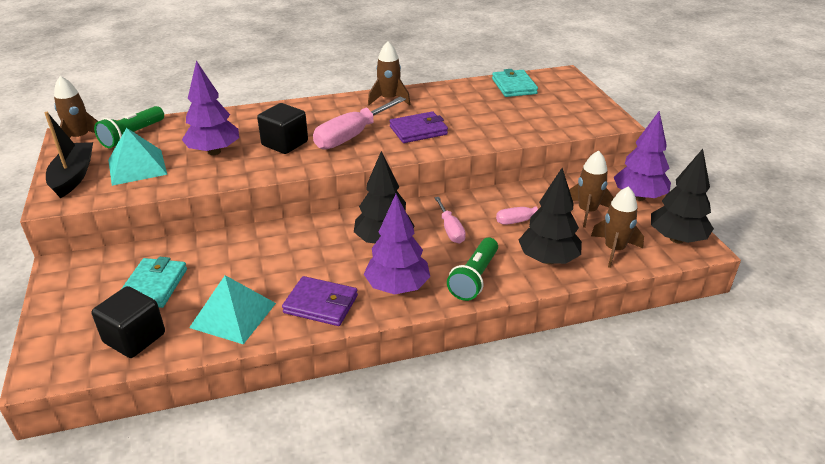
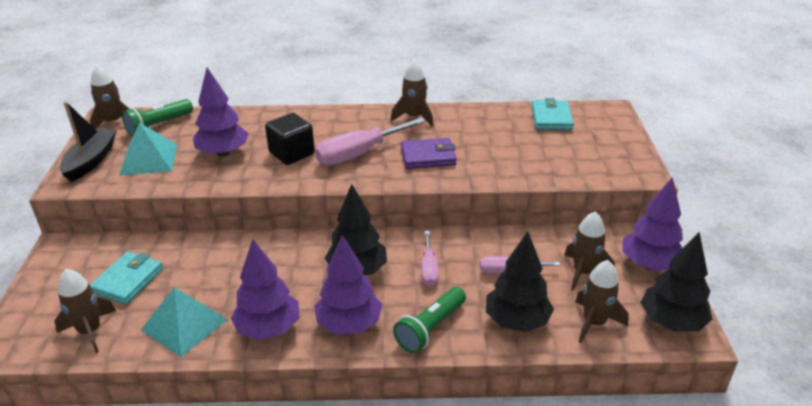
camera: 15 degrees right, 0 degrees up
(134, 338) = (90, 331): black cube -> brown rocket
(321, 304) = (268, 329): purple wallet -> purple tree

